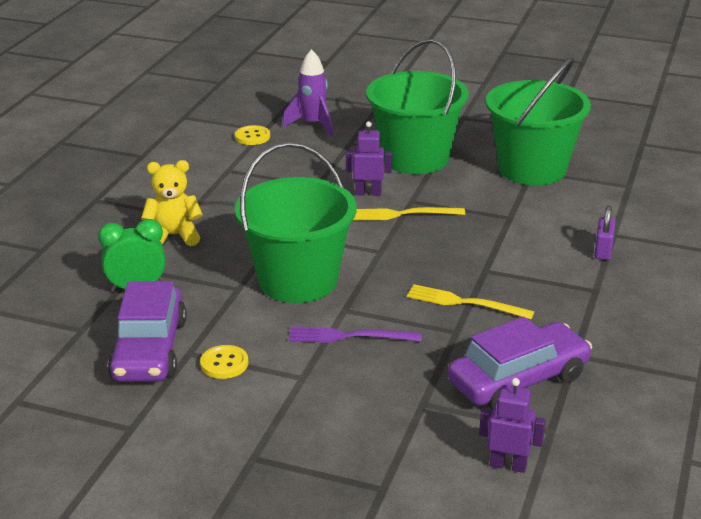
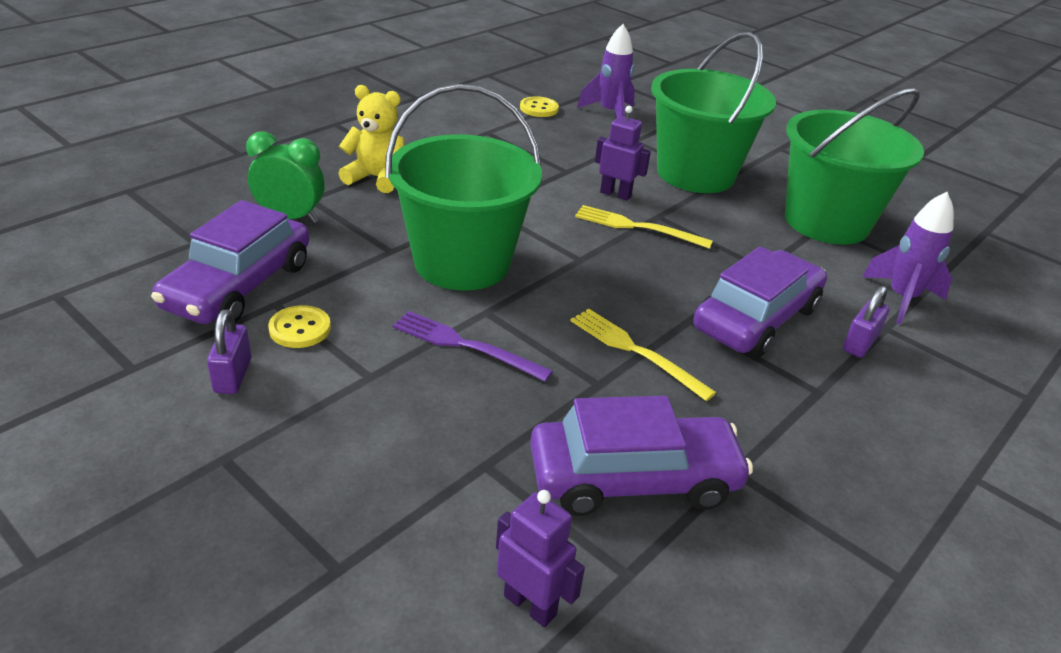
camera: 20 degrees right, 5 degrees up
(208, 409) = (233, 376): none -> purple padlock
(528, 255) = (756, 318): none -> purple car
(613, 211) = (901, 299): none -> purple rocket

